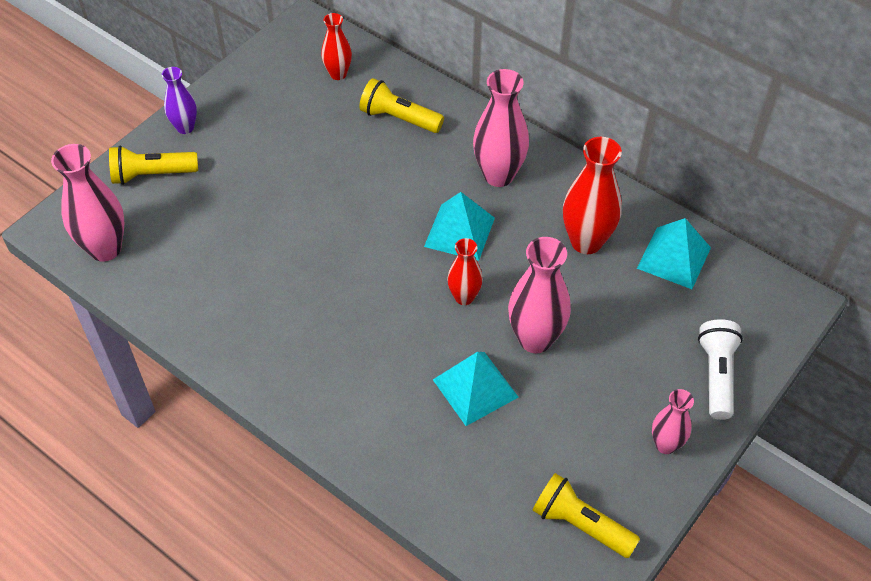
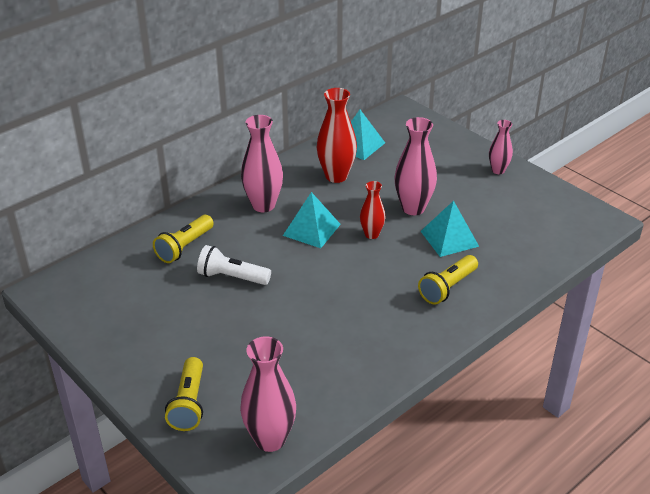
camera: 80 degrees left, 15 degrees down
(185, 127) = (137, 378): purple vase -> none
(338, 74) = (117, 276): red vase -> none
(580, 524) = (552, 209): yellow flashlight -> yellow flashlight (448, 288)
(716, 375) = (451, 145): white flashlight -> white flashlight (232, 277)

